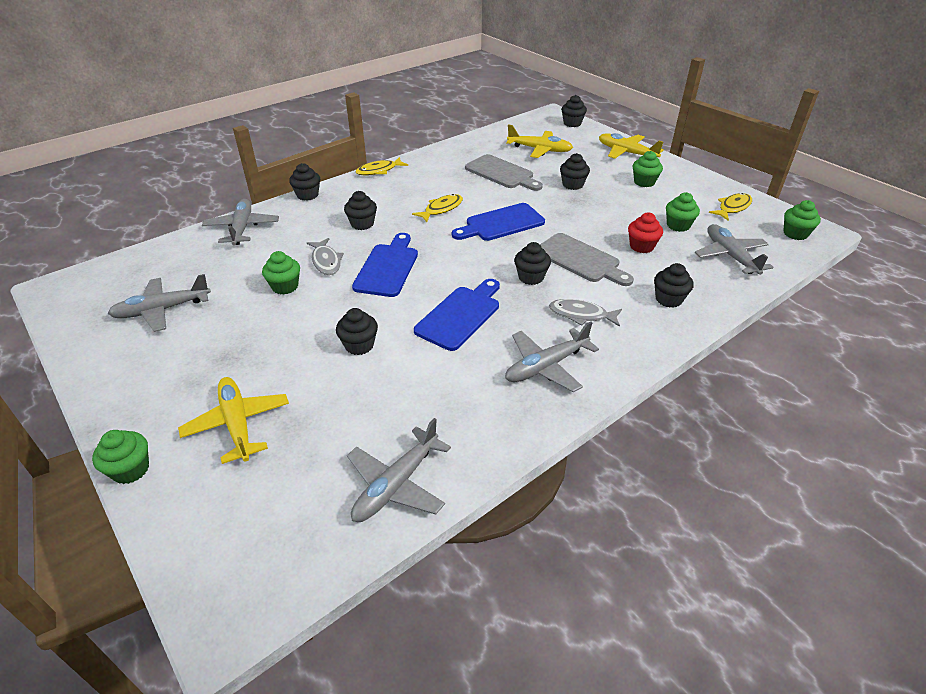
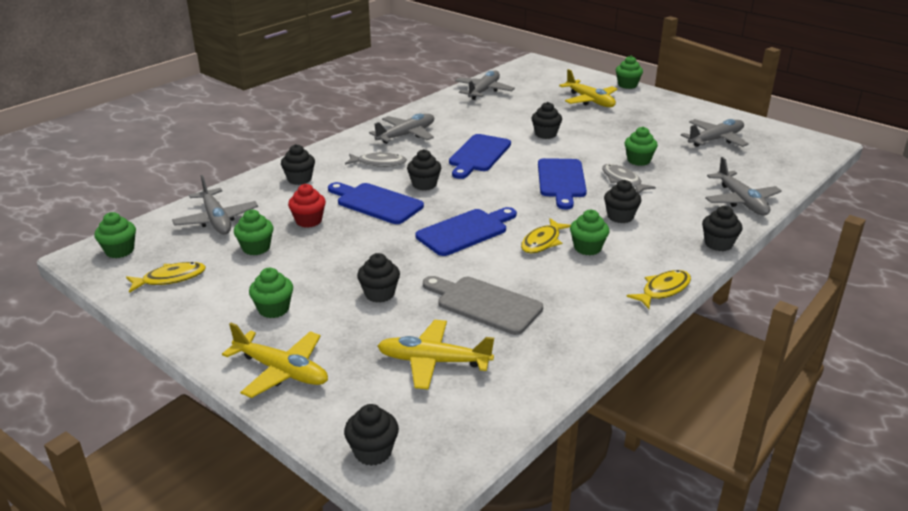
camera: 170 degrees right, 10 degrees down
(409, 201) = (587, 248): none -> green cupcake
(580, 260) = (376, 203): grey cutting board -> blue cutting board
(732, 208) = (170, 279): yellow fish -> yellow fish turned 150 degrees counterclockwise

